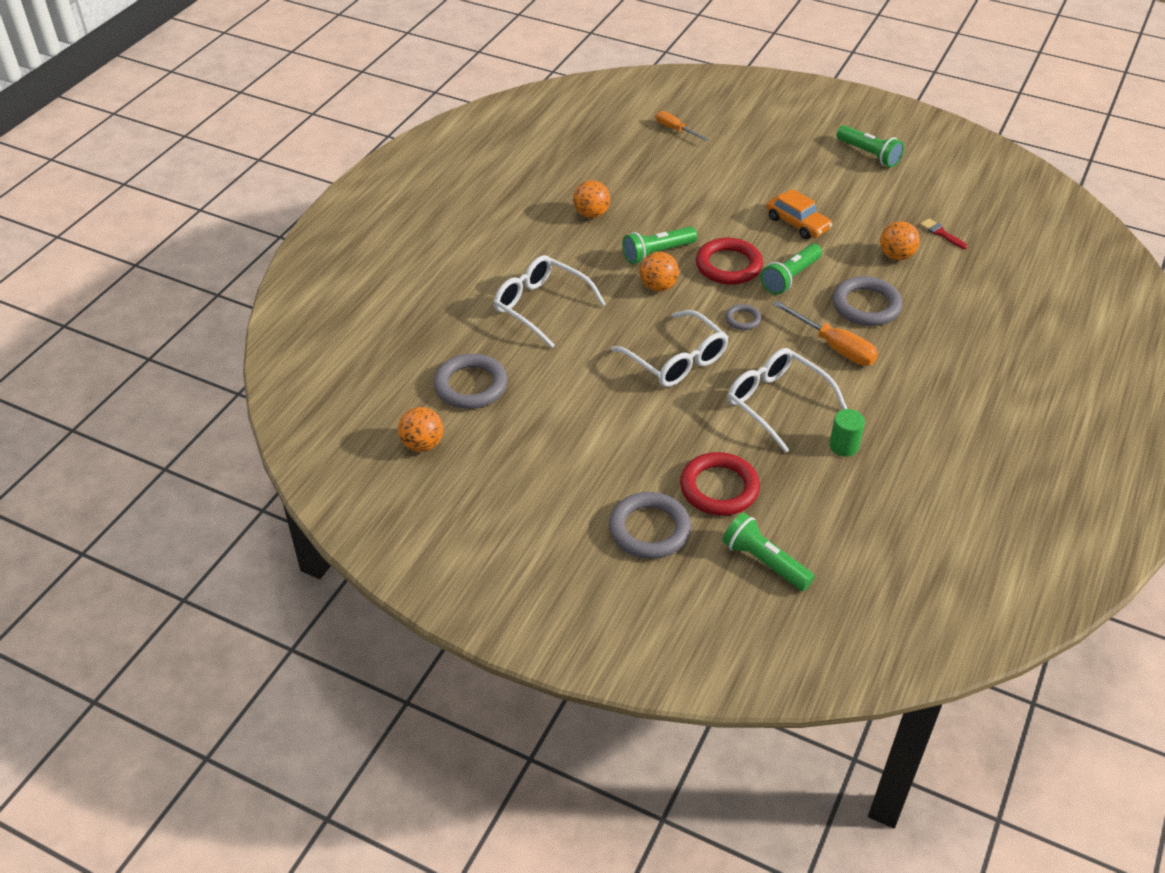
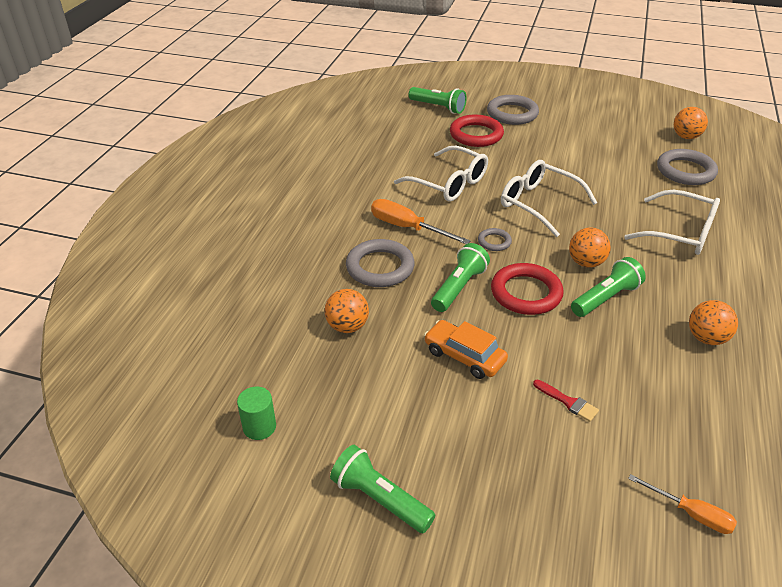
camera: 170 degrees right, 5 degrees down
(844, 446) = (394, 163): green cylinder -> green cylinder (259, 427)
(941, 233) = (291, 364): red brush -> red brush (568, 402)

